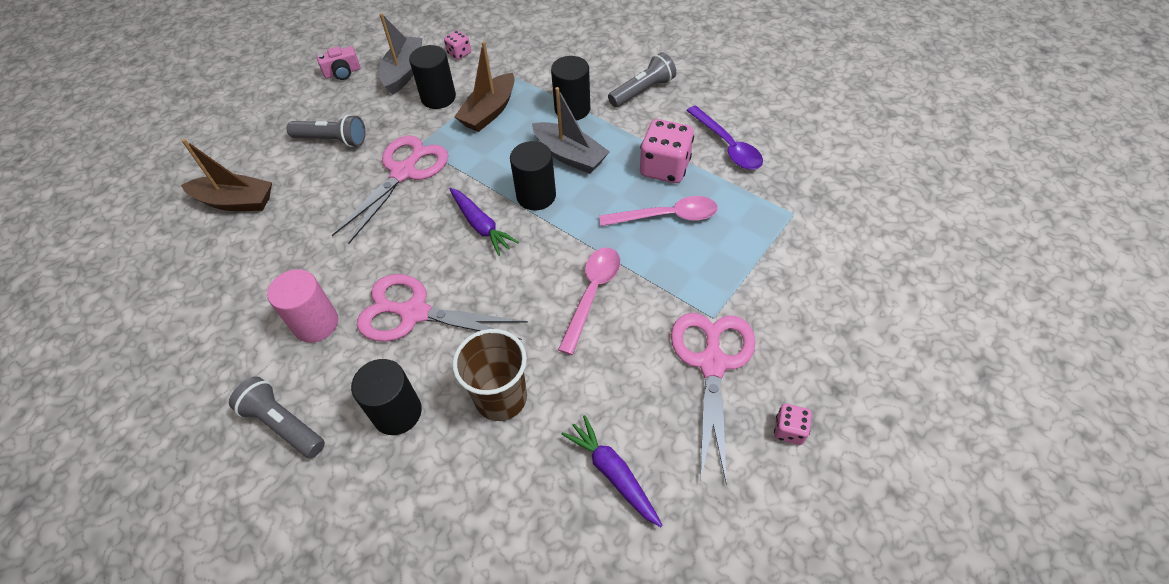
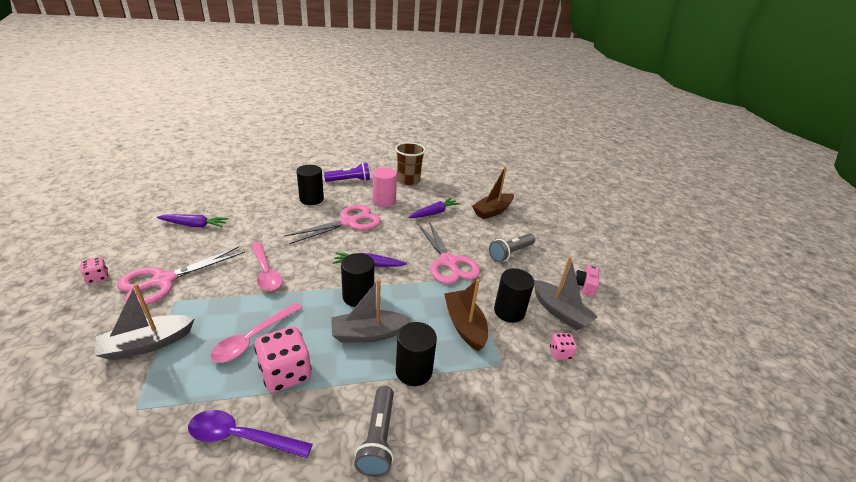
camera: 125 degrees right, 20 degrees down
(284, 424) = (349, 180): grey flashlight -> purple flashlight
(298, 250) = (434, 213): none -> purple carrot
(501, 398) = (272, 220): brown cup -> brown cup (408, 180)
(712, 363) = (163, 281): pink scissors -> pink scissors turned 90 degrees clockwise
(763, 274) = (147, 344): none -> grey boat

